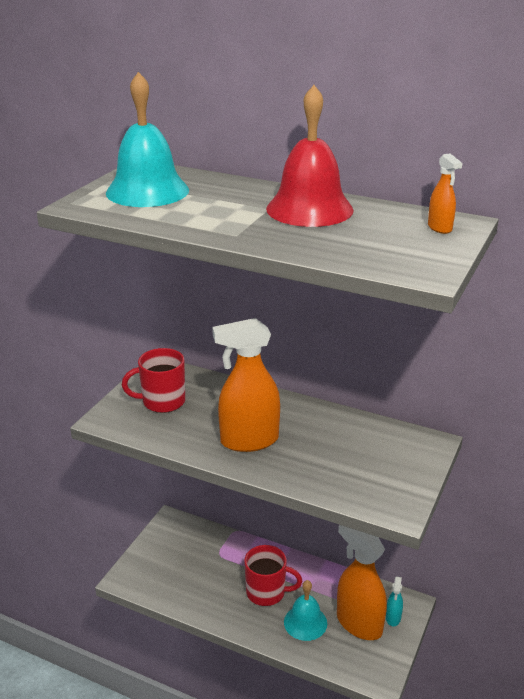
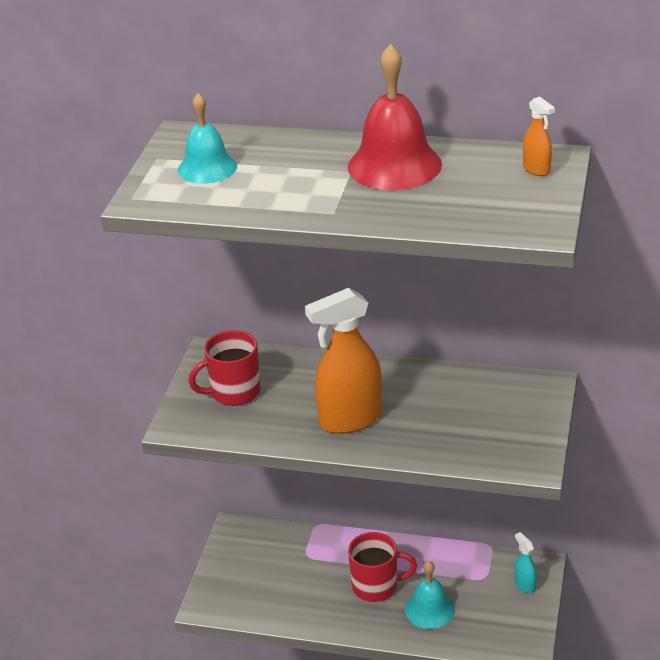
camera: 10 degrees left, 5 degrees up
(147, 191) = (207, 168): turquoise bell -> turquoise bell, size x0.64
(358, 623) = (488, 598): orange spray bottle -> none
(393, 618) = (524, 585): turquoise spray bottle -> turquoise spray bottle turned 150 degrees clockwise

